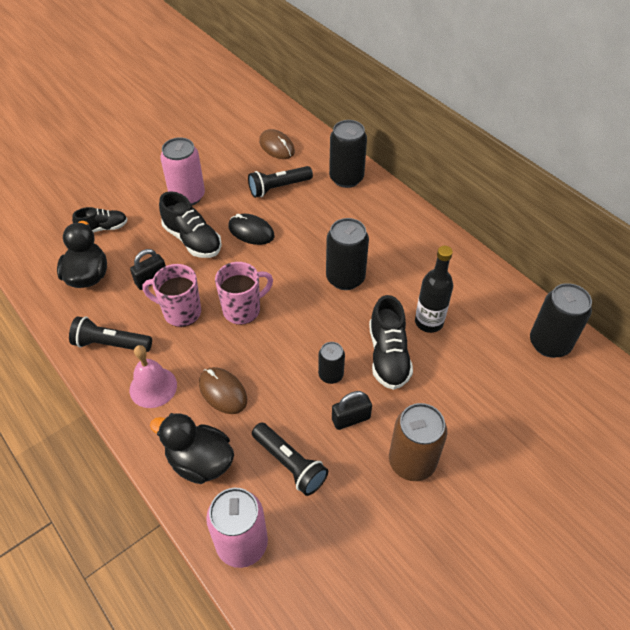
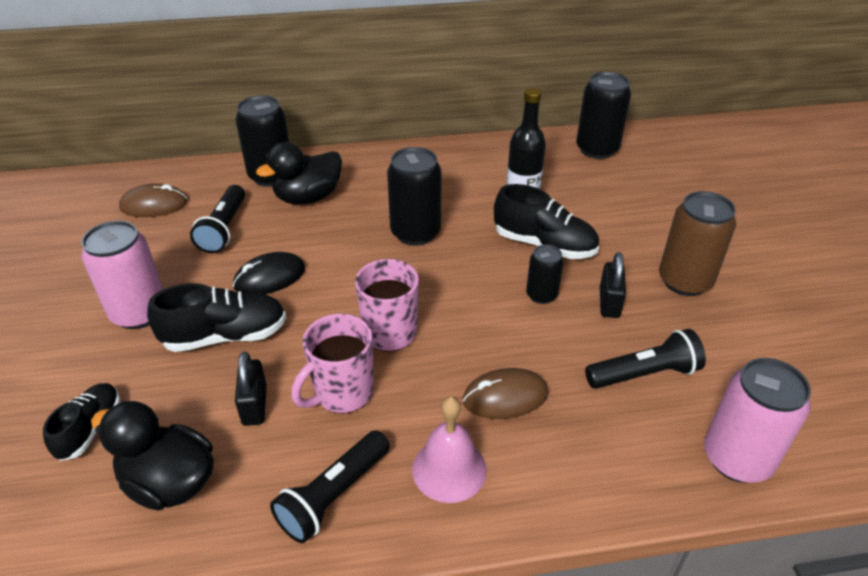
camera: 60 degrees left, 10 degrees down
(200, 462) = (600, 459): black duck -> black duck (308, 197)

